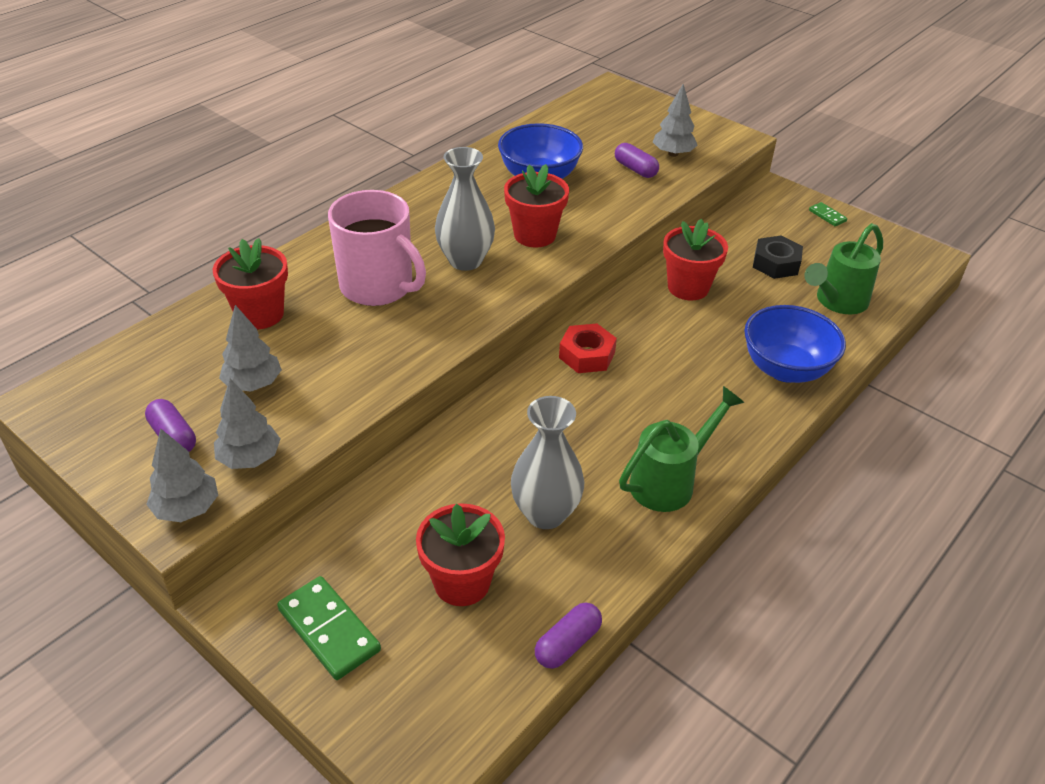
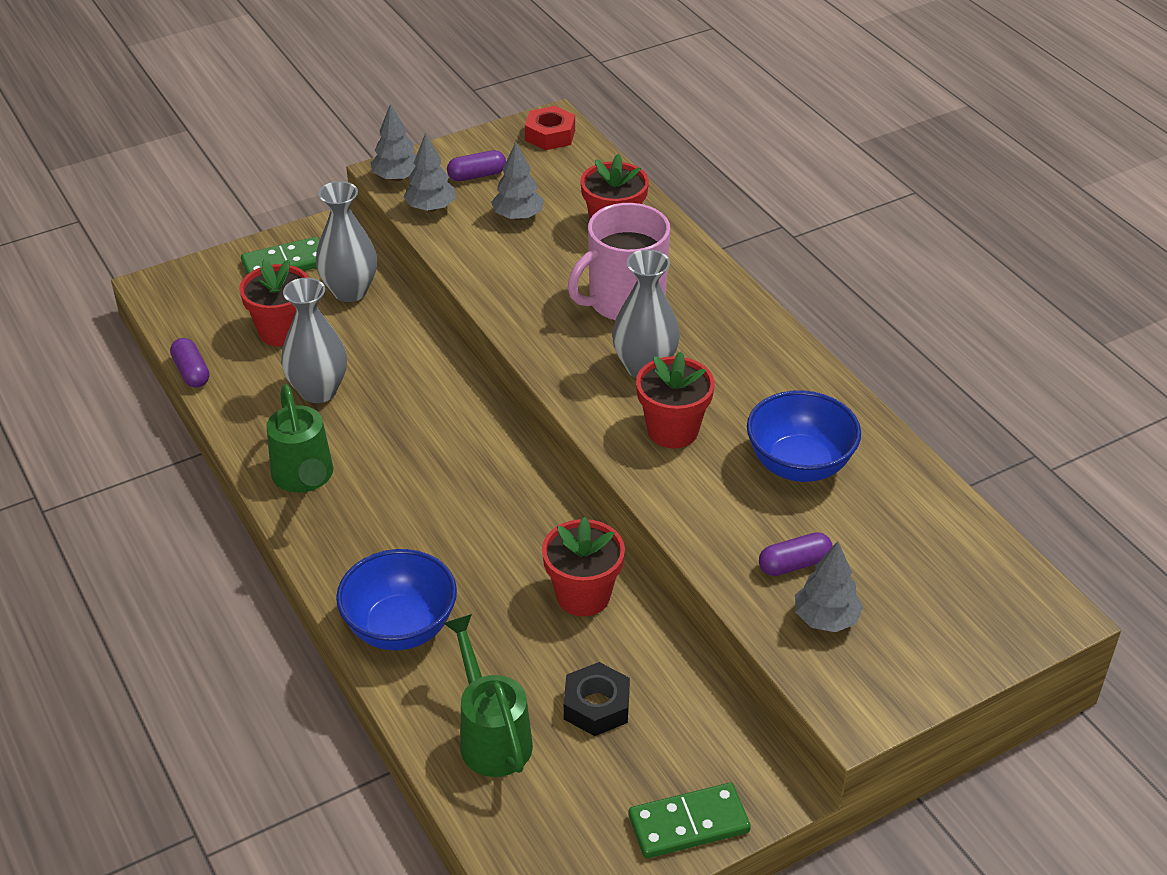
camera: 110 degrees right, 0 degrees up
(368, 544) = (350, 291): none -> grey vase
(587, 355) = (504, 472): red nut -> red nut (550, 135)
(827, 216) = (688, 824): green domino -> green domino, size x1.94

